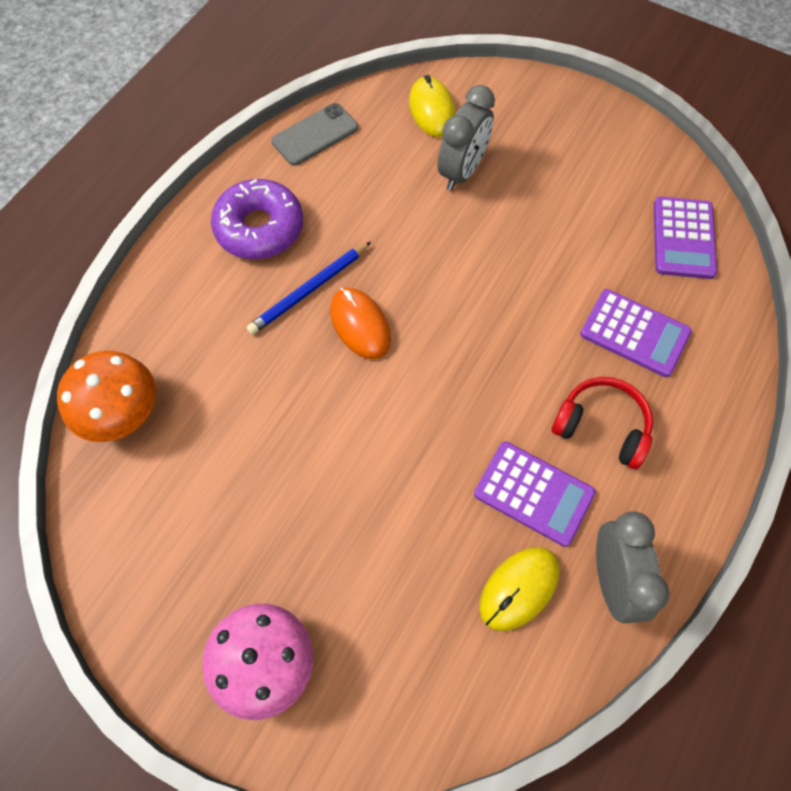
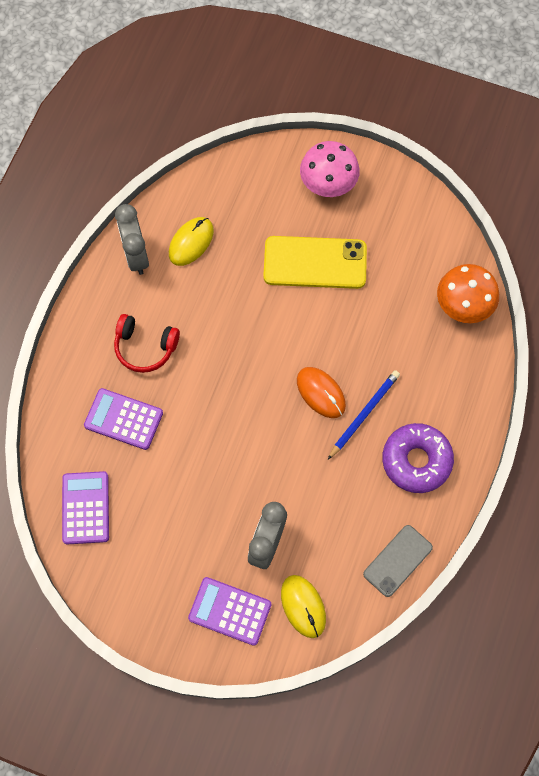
camera: 170 degrees right, 5 degrees up
(323, 516) = (315, 263): none -> yellow phone
(533, 493) = (187, 297): purple calculator -> purple calculator (230, 611)

